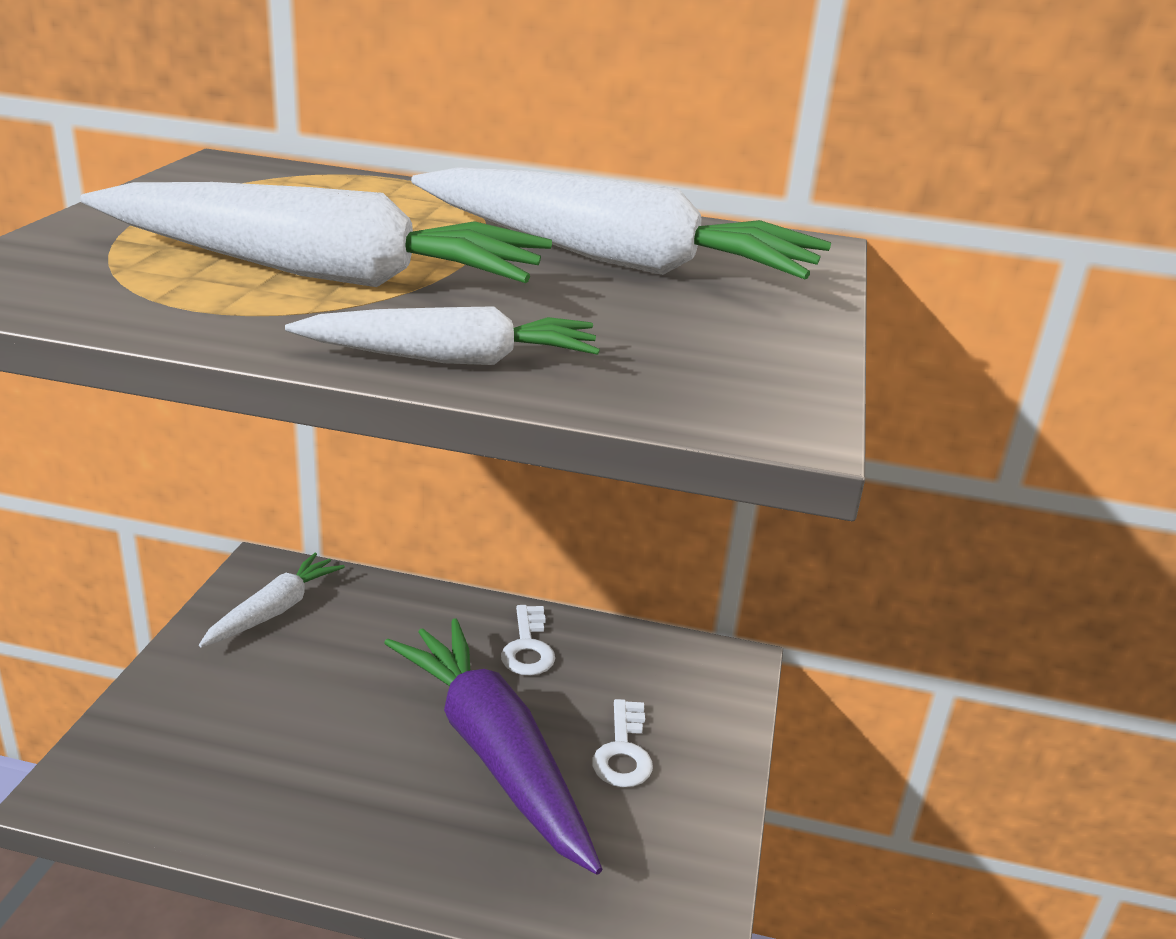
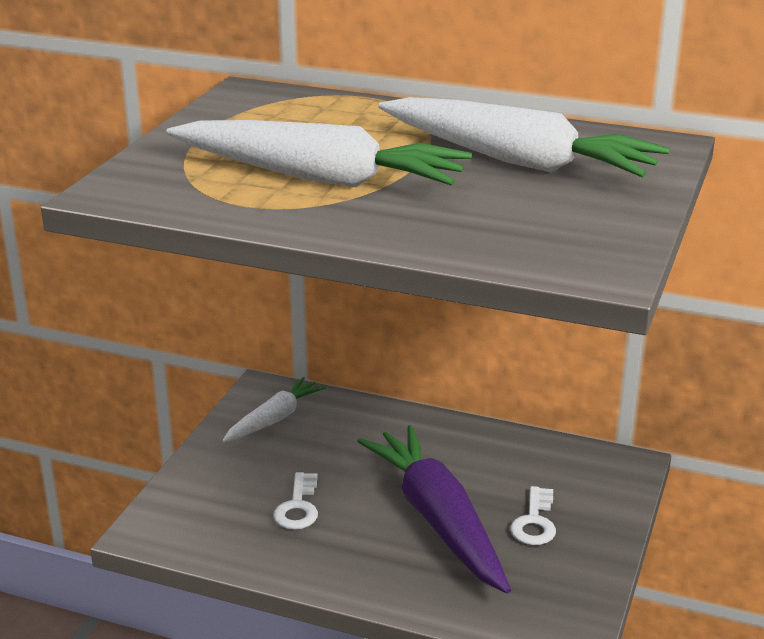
camera: 10 degrees right, 0 degrees up
(451, 359) = (403, 236): white carrot -> none
(528, 647) = (466, 449): white key -> white key (298, 507)

